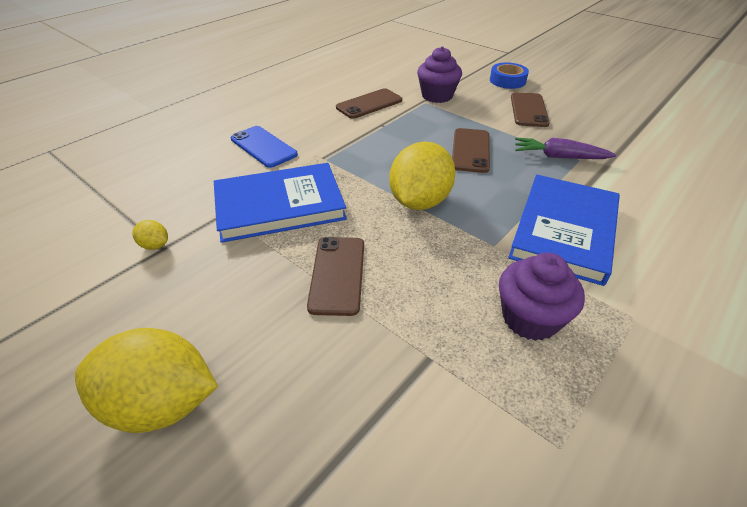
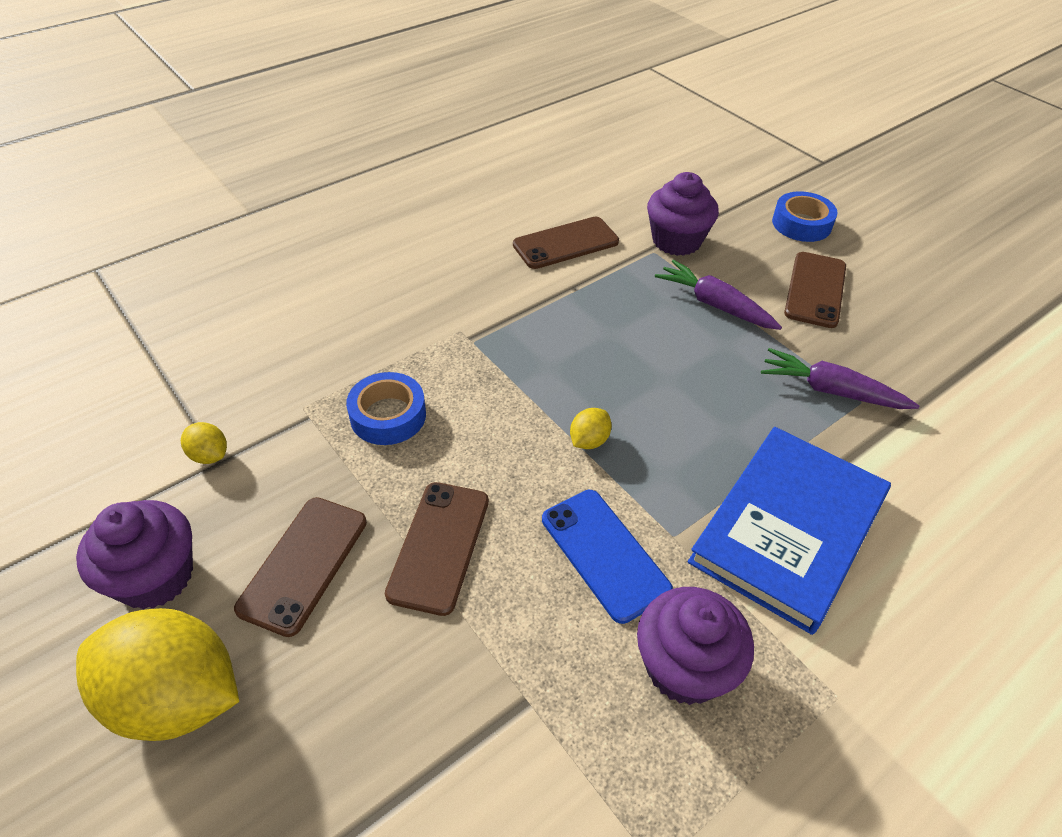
camera: 10 degrees right, 5 degrees up
(128, 326) = (155, 577): none -> purple cupcake
(263, 147) = (389, 305): blue phone -> blue phone (604, 554)
(279, 206) = (388, 415): blue book -> blue tape
(419, 201) = (589, 441): yellow lemon -> yellow lemon, size x0.42
(470, 150) = (695, 357): brown phone -> brown phone (304, 564)
(472, 123) = (715, 305): none -> purple carrot

